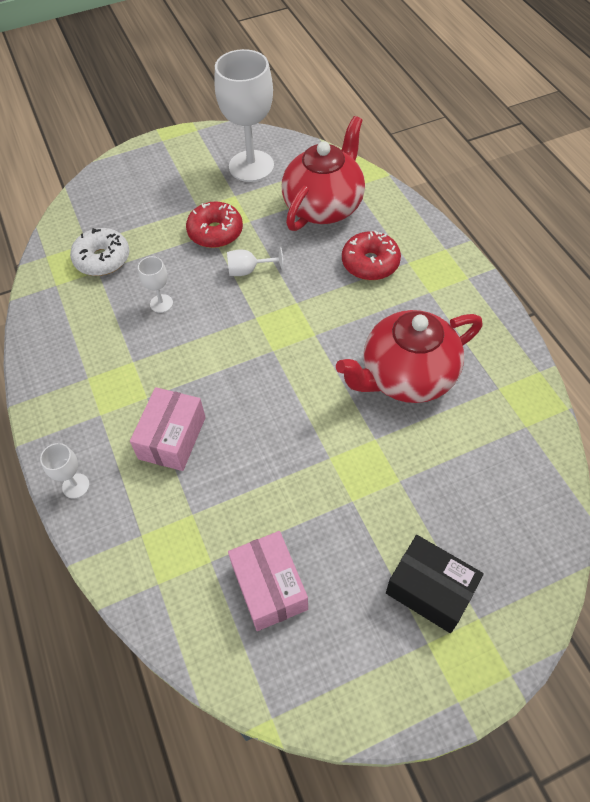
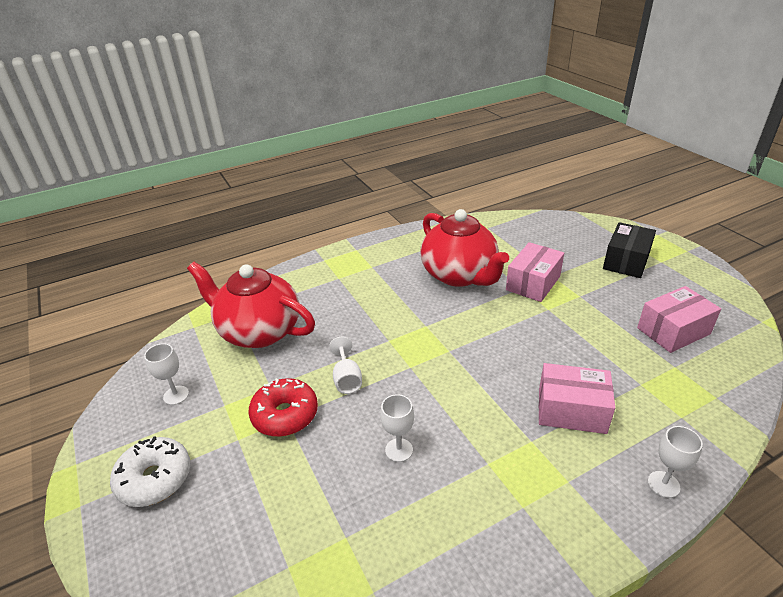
camera: 95 degrees left, 20 degrees down
(102, 259) = (323, 535): white donut -> white donut (155, 478)
(251, 166) = (176, 395): white goblet -> white goblet, size x0.44
(370, 263) = (339, 298): red donut -> none
(384, 453) = (533, 283): none -> pink box

